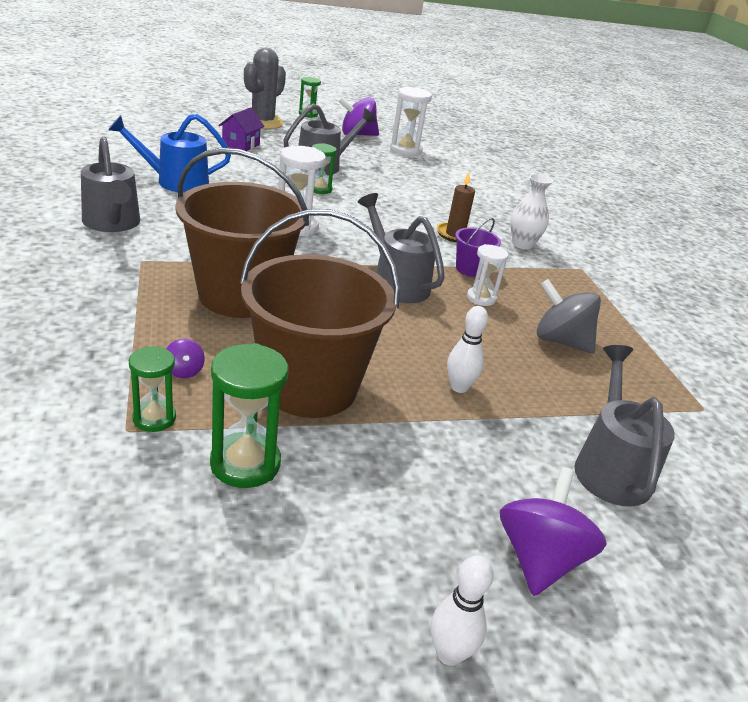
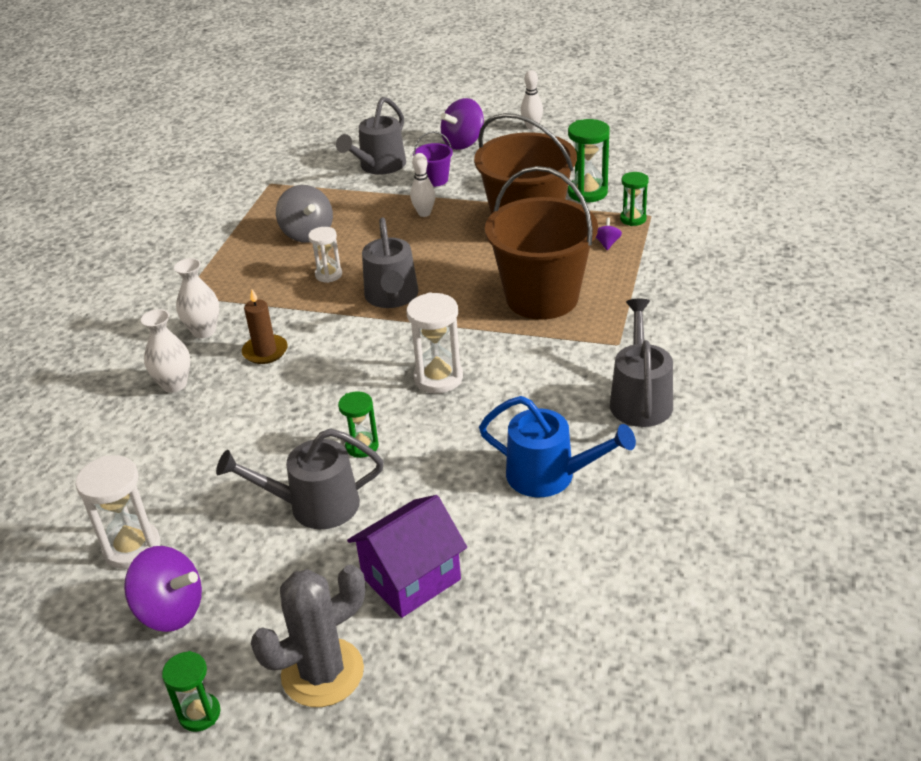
camera: 145 degrees left, 5 degrees up
(241, 145) = (411, 578): purple house -> purple house, size x1.53
(470, 269) = (302, 305): purple bucket -> purple bucket (435, 180)
(491, 212) = (174, 384): none -> white vase

